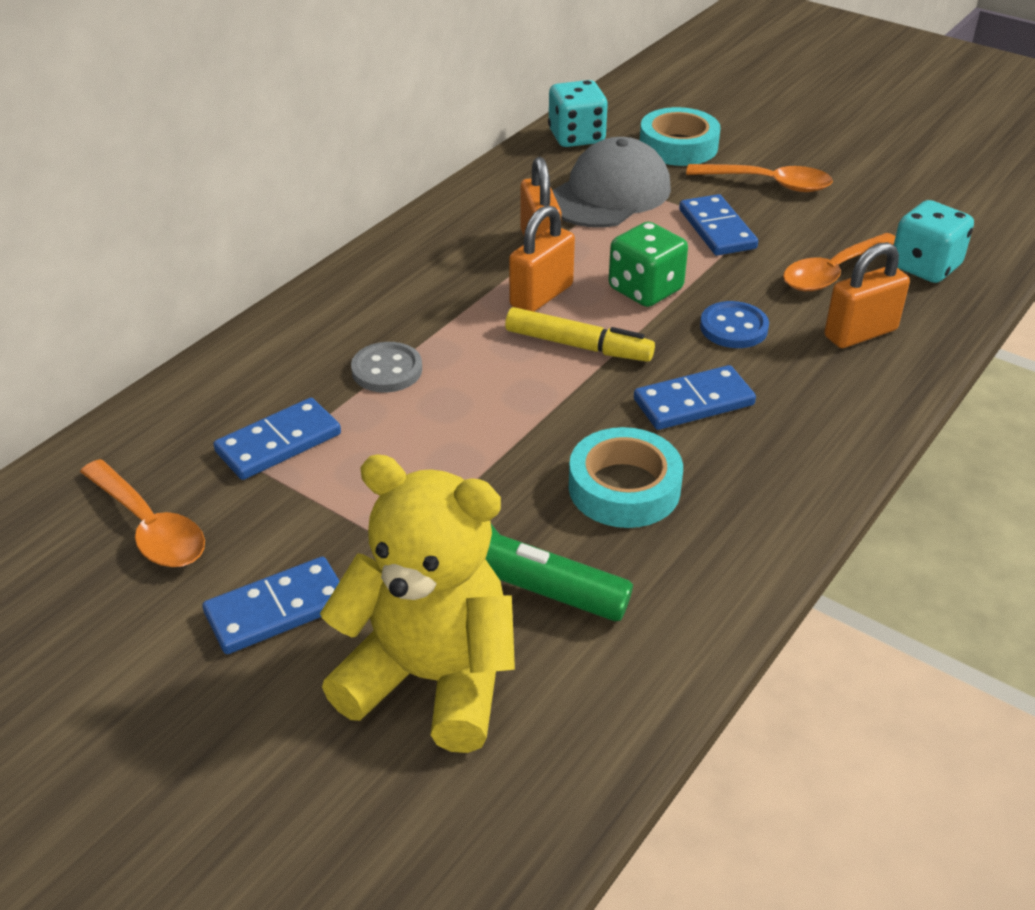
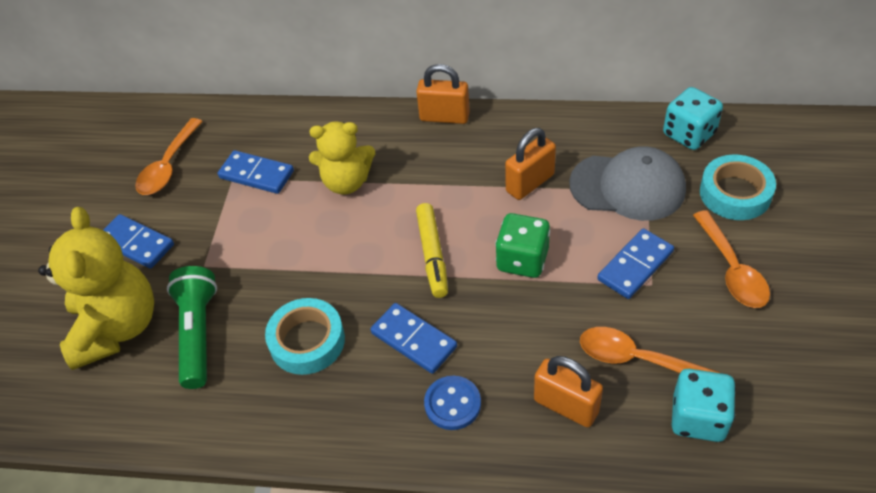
camera: 65 degrees right, 10 degrees up
(387, 370) = (346, 182): grey button -> yellow teddy bear
(541, 296) = (473, 211): orange padlock -> orange padlock (444, 117)
(733, 327) = (514, 327): blue button -> blue button (452, 404)

